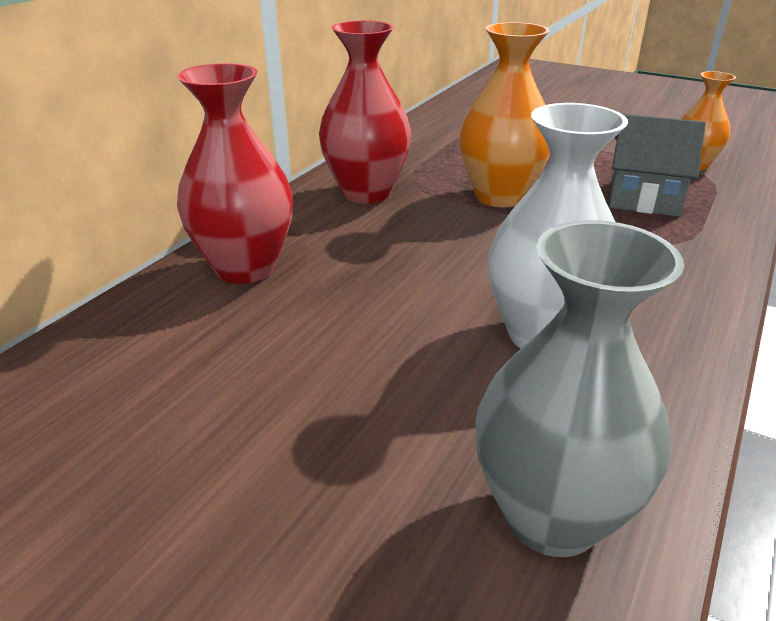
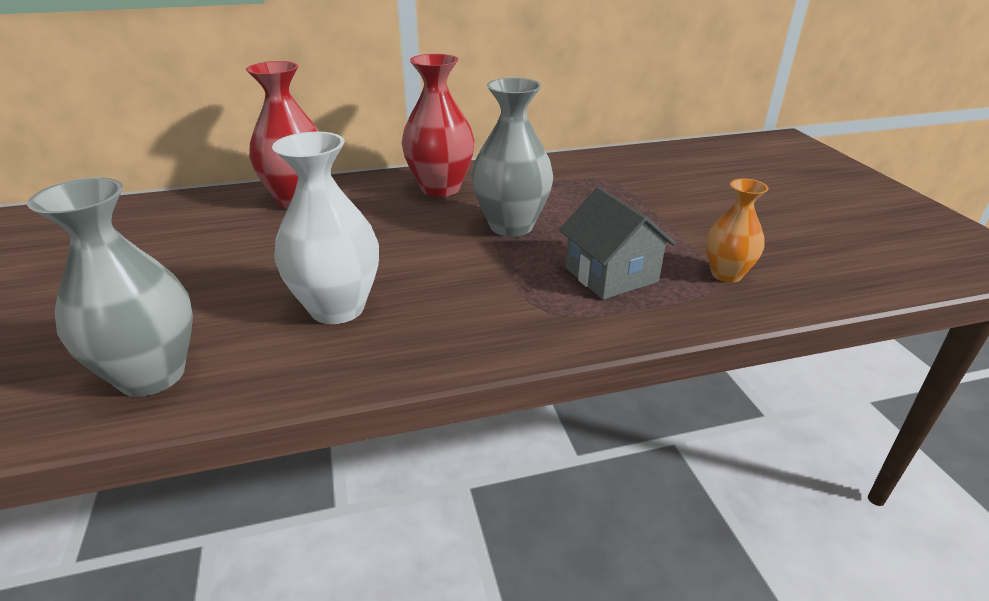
camera: 45 degrees right, 0 degrees up
(500, 196) = (511, 226): orange vase -> grey vase

